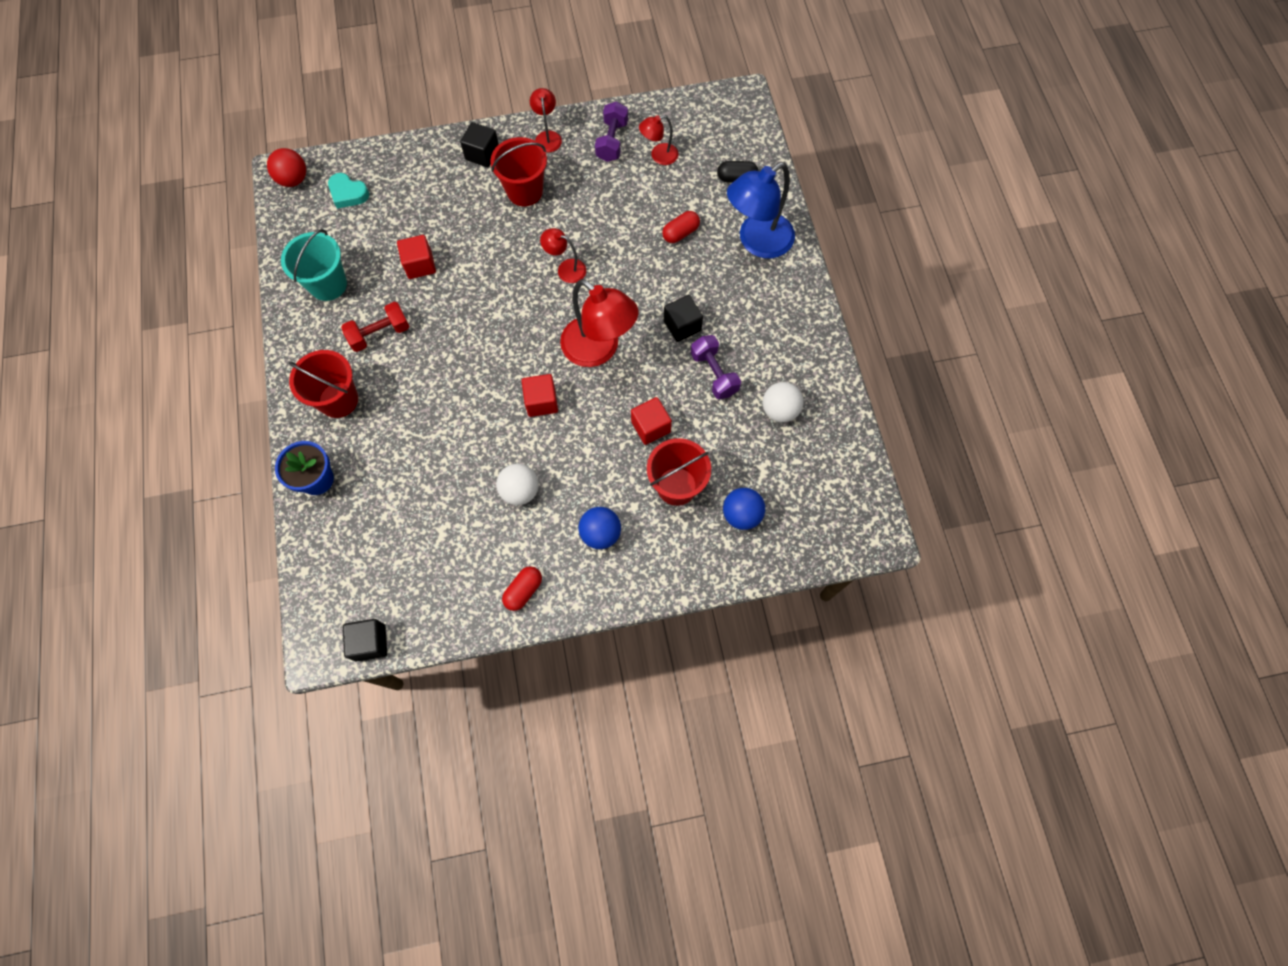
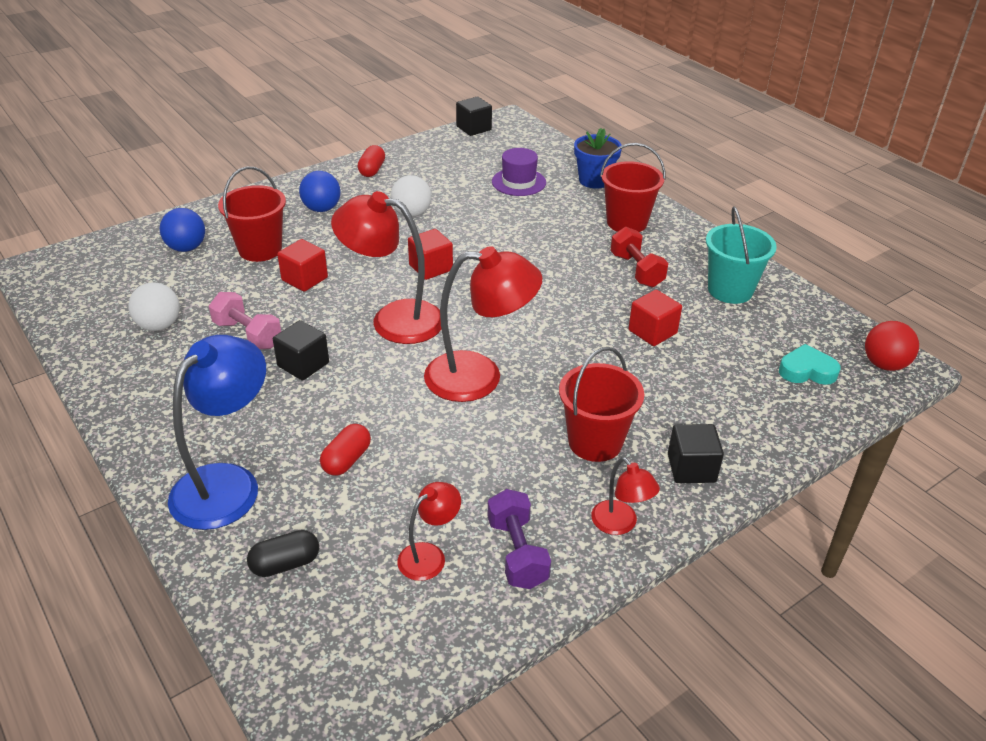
camera: 155 degrees right, 30 degrees down
(380, 334) = (636, 270): red dumbbell -> red dumbbell turned 60 degrees counterclockwise
(390, 506) = (518, 182): none -> purple hat
(566, 269) = (479, 377): red lamp -> red lamp, size x1.96
(714, 373) = (248, 334): purple dumbbell -> pink dumbbell

